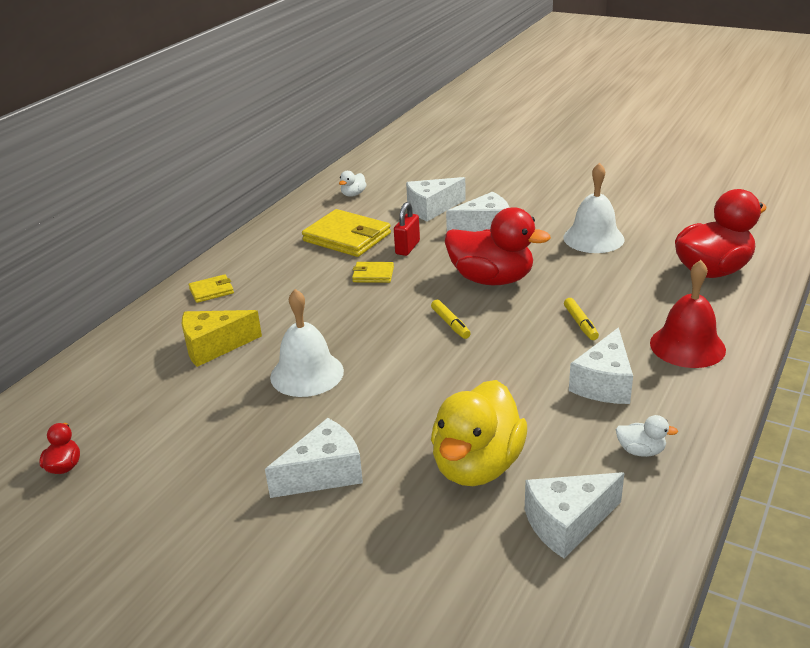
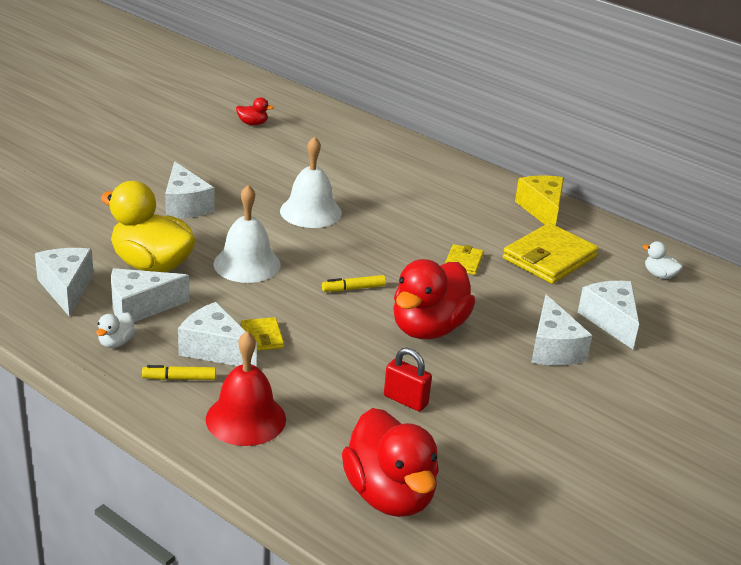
camera: 95 degrees right, 0 degrees up
(211, 291) = (462, 182): yellow wallet -> yellow wallet (262, 337)
(214, 347) = (370, 177): yellow cheese -> yellow cheese (542, 210)
(407, 248) = (515, 290): red padlock -> red padlock (405, 400)
(566, 451) = (140, 307): none -> white cheese
(580, 324) = (318, 362): yellow marker -> yellow marker (179, 378)
(593, 238) = (503, 423): white bell -> white bell (247, 264)

